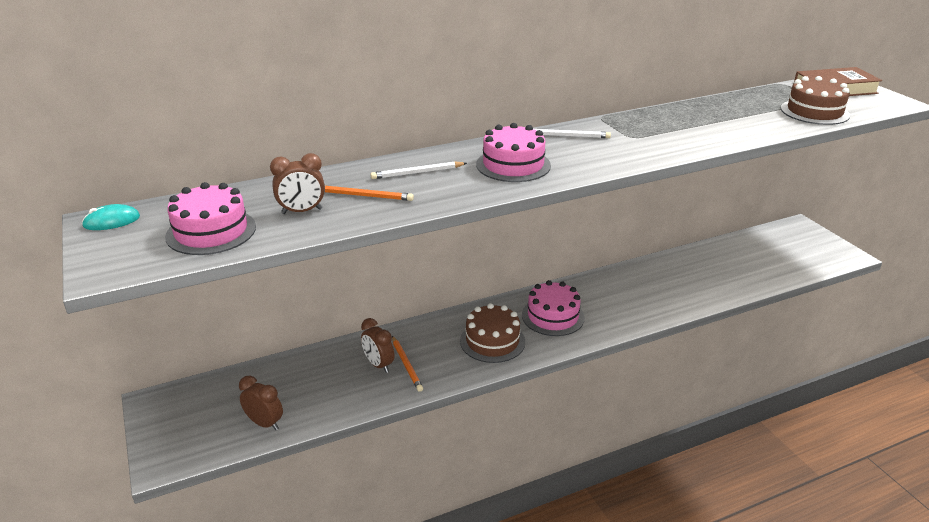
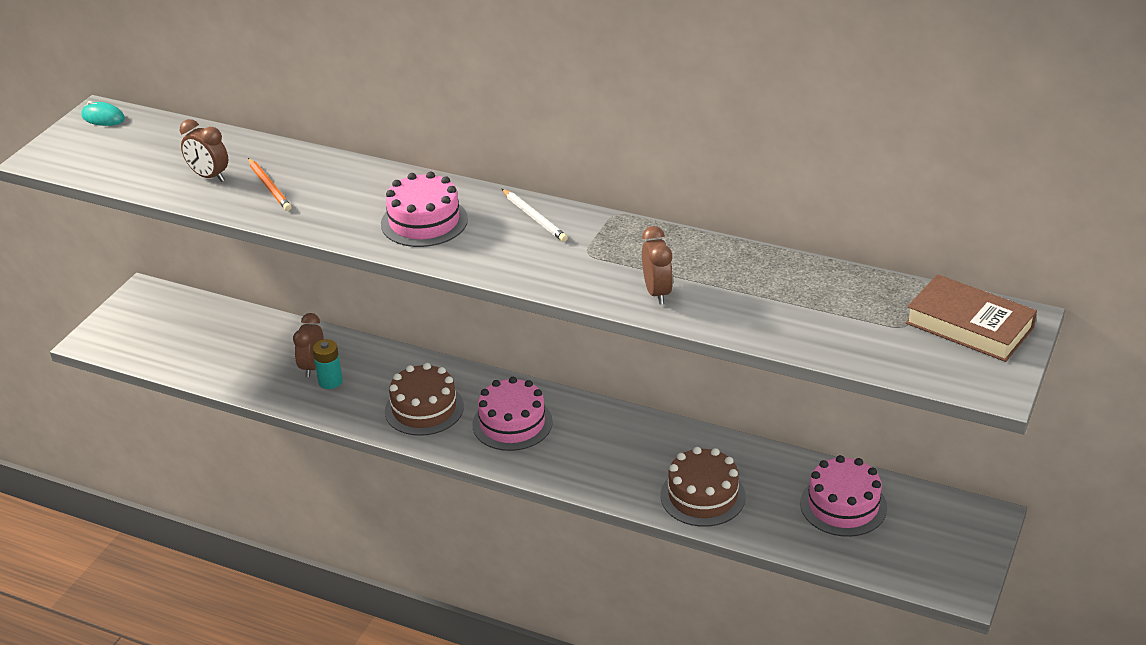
camera: 50 degrees right, 5 degrees up
(211, 231) = (135, 161): pink cake -> pink cake (843, 505)
(265, 423) = (178, 357): brown clock -> brown clock (657, 292)
(406, 365) = (330, 381): orange pencil -> turquoise battery
(417, 173) = (343, 186): white pencil -> none
(814, 112) = (851, 336): brown cake -> brown cake (703, 496)

